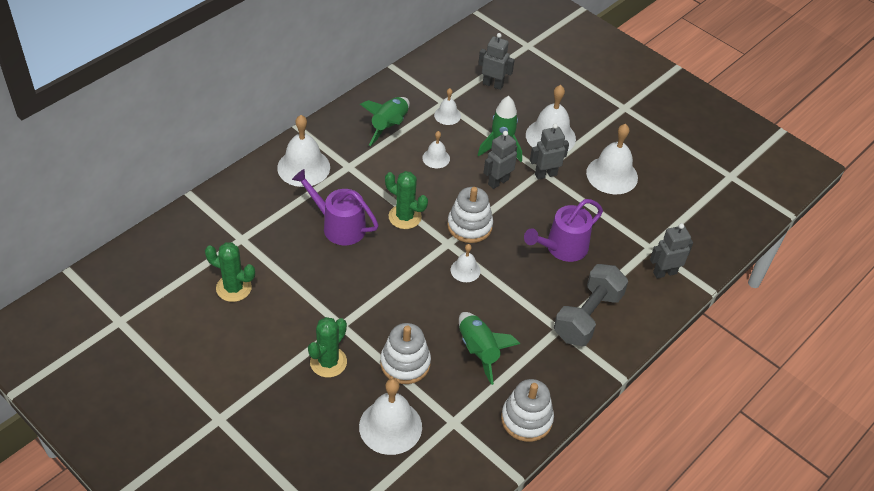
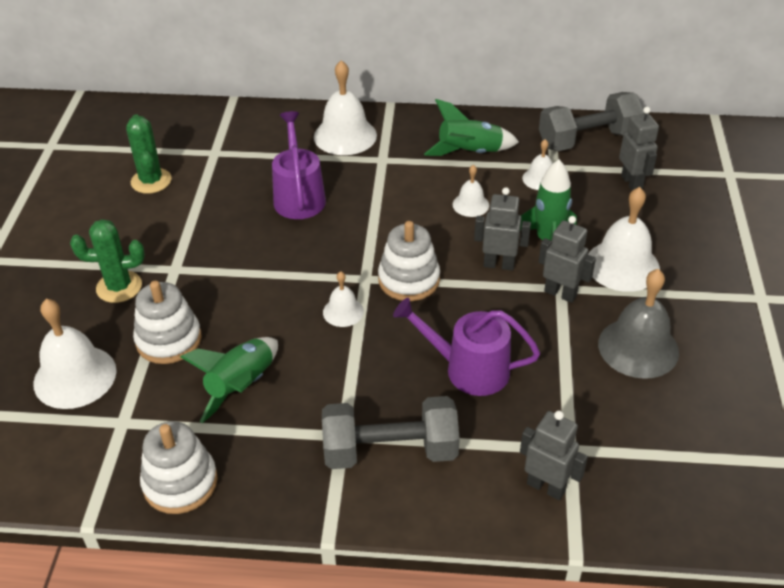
camera: 55 degrees right, 5 degrees down
(405, 217) = (363, 229): green cactus -> none
(437, 72) = (588, 140): none -> grey dumbbell
(612, 175) = (638, 347): white bell -> grey bell

